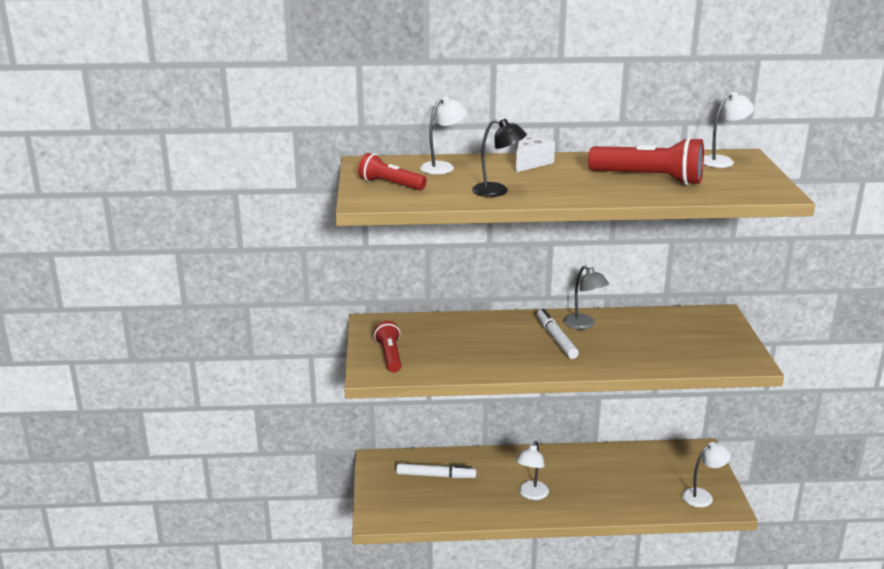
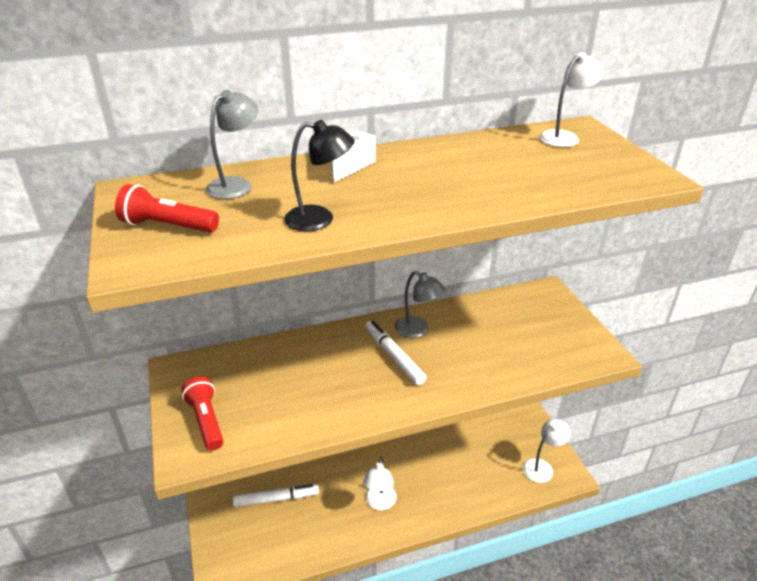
camera: 15 degrees left, 10 degrees up
(443, 167) = (236, 185): white lamp -> grey lamp
(649, 179) = (499, 173): red flashlight -> none

